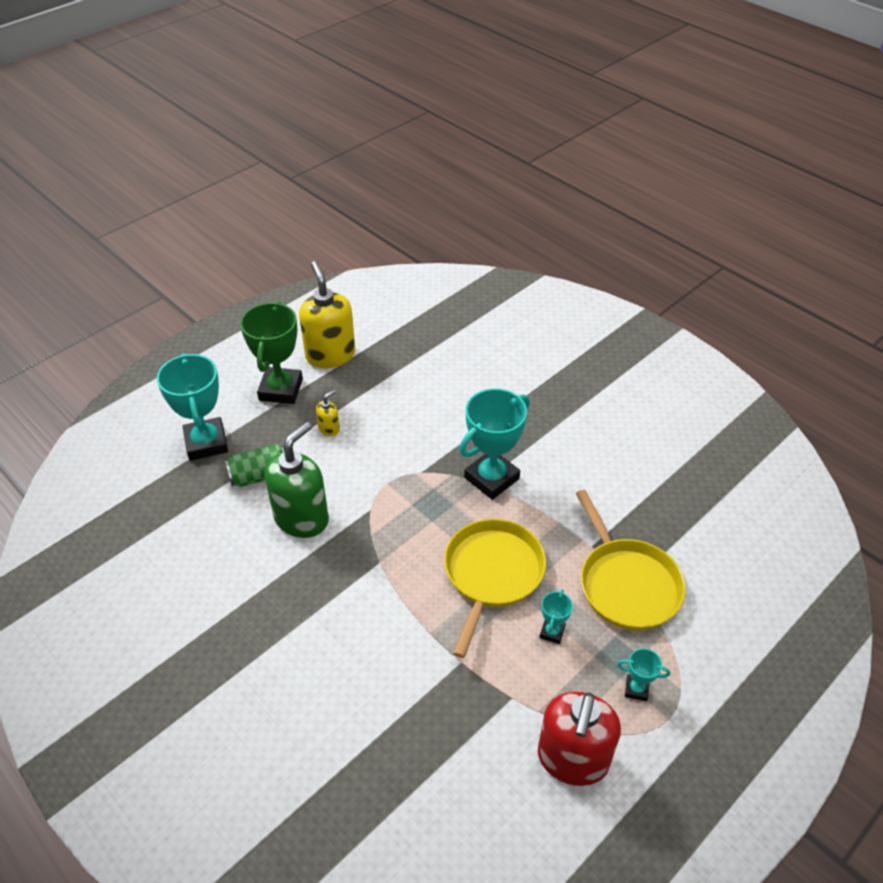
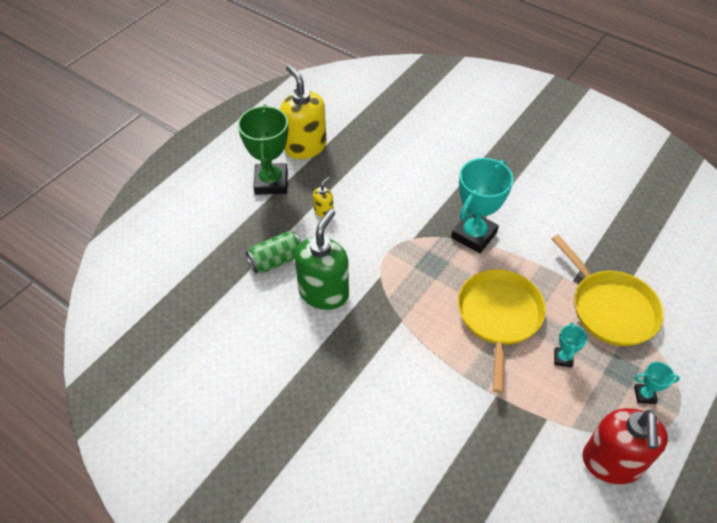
camera: 10 degrees left, 5 degrees up
(206, 443) = (220, 238): turquoise trophy -> none

